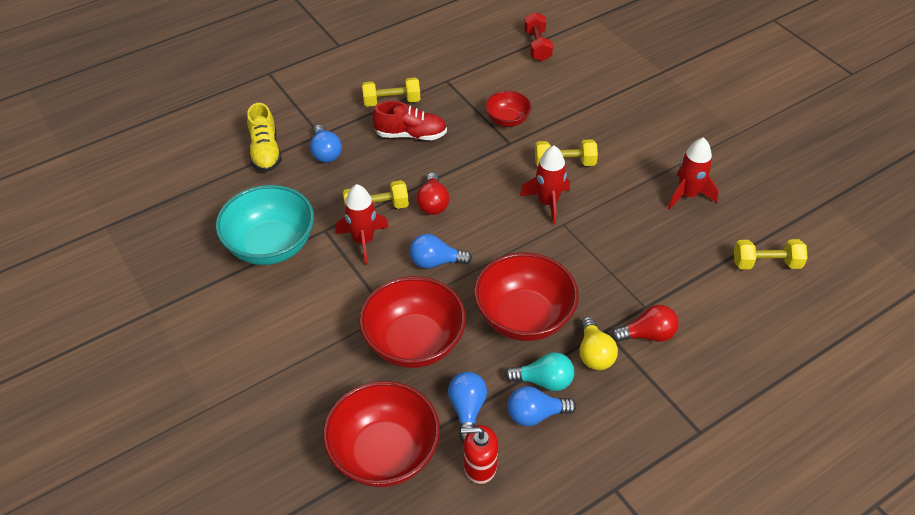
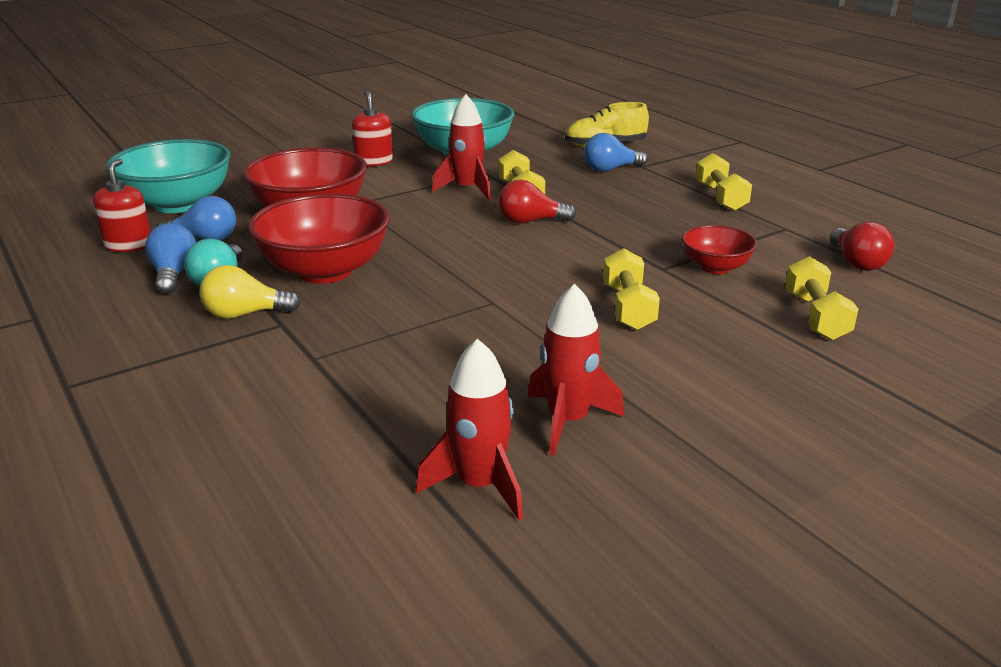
camera: 90 degrees right, 20 degrees down
(283, 311) = (374, 161): none -> red soap dispenser
(384, 453) = (178, 204): red bowl -> turquoise bowl
(411, 134) = (658, 208): red shoe -> none
(435, 262) = (429, 223): blue light bulb -> none
(537, 46) = (928, 294): red dumbbell -> none
(547, 202) = (537, 292): red rocket -> red rocket (479, 485)
(647, 335) = (259, 356): red light bulb -> red light bulb (857, 263)
(766, 263) = (378, 499): yellow dumbbell -> yellow dumbbell (815, 317)

